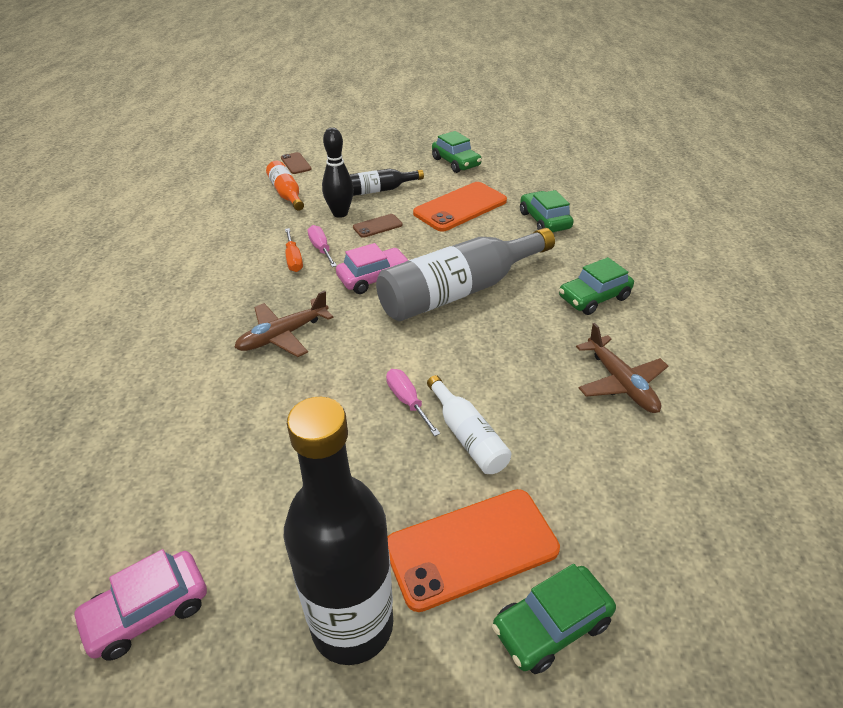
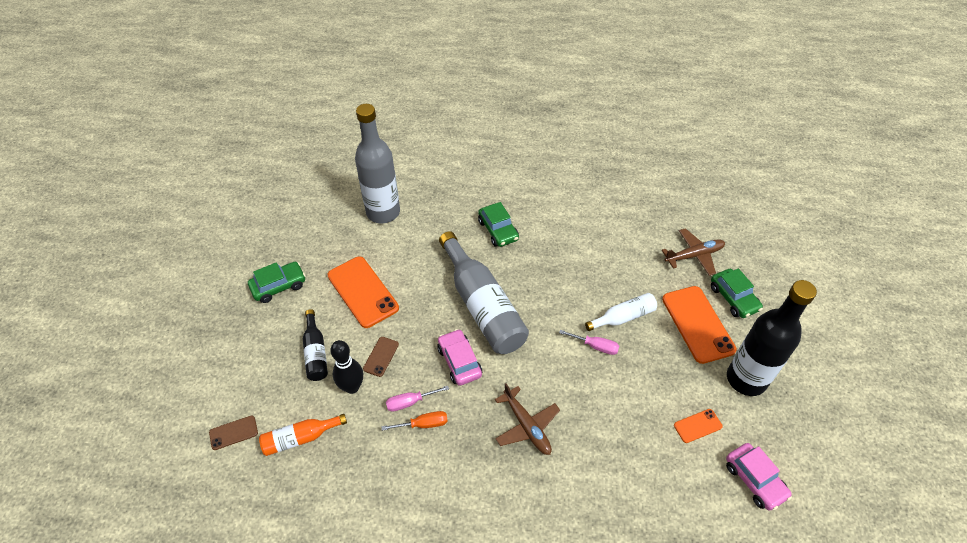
camera: 85 degrees left, 10 degrees up
(262, 529) = (697, 426): none -> orange phone
(377, 226) = (381, 356): brown phone -> brown phone turned 45 degrees clockwise
(407, 401) = (595, 346): pink screwdriver -> pink screwdriver turned 135 degrees counterclockwise
(544, 220) = (396, 238): green car -> none
(581, 208) = (383, 212): none -> grey bottle
(620, 382) = (579, 236): brown plane -> brown plane (693, 255)

